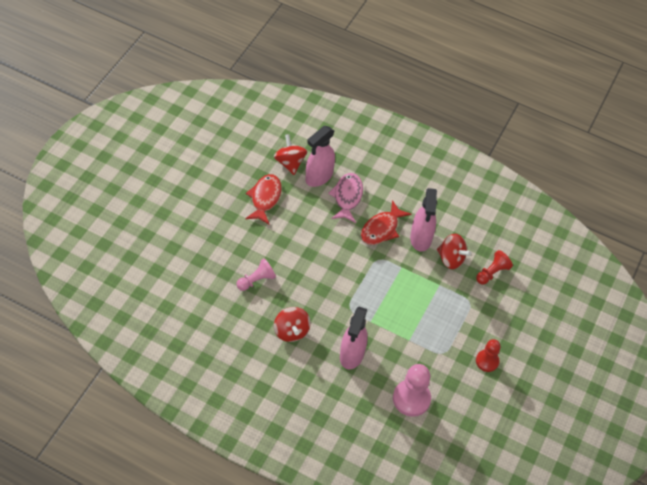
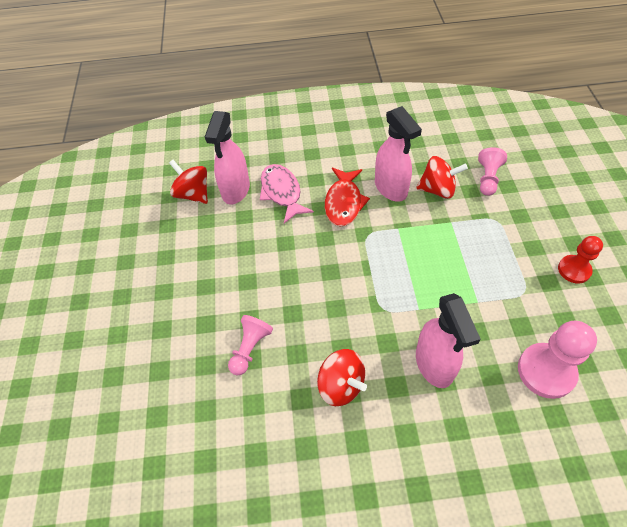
camera: 25 degrees left, 0 degrees up
(265, 198) = (192, 246): red fish -> none
(492, 273) = (488, 178): red pawn -> pink pawn

